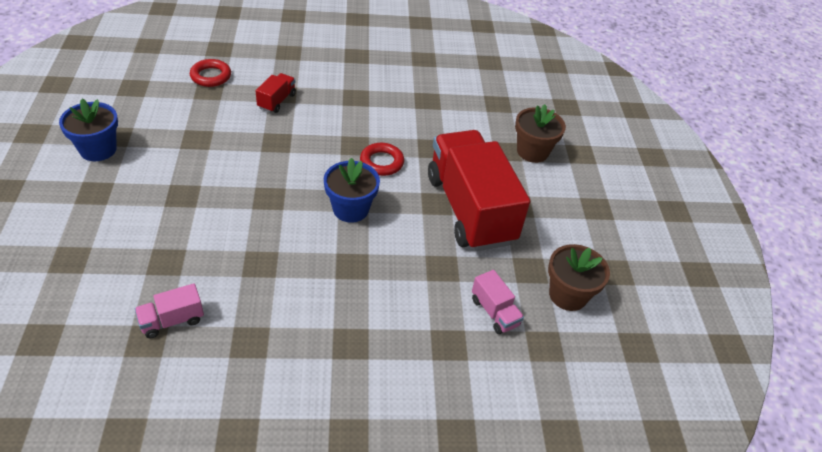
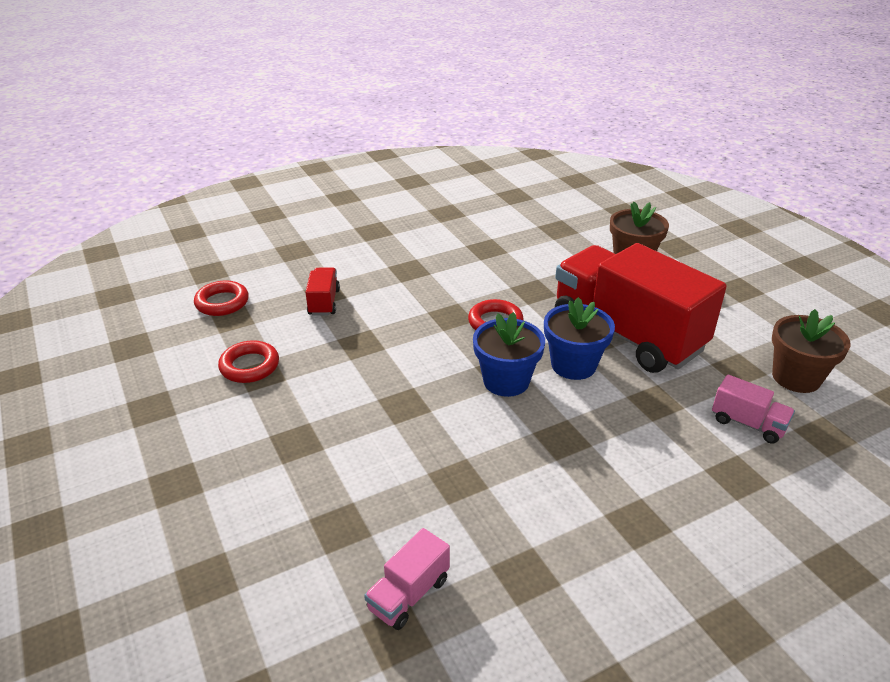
camera: 20 degrees left, 10 degrees down
(98, 149) = (140, 431): blue flower pot -> blue flower pot (573, 365)
(193, 130) = (249, 366): none -> red ring

